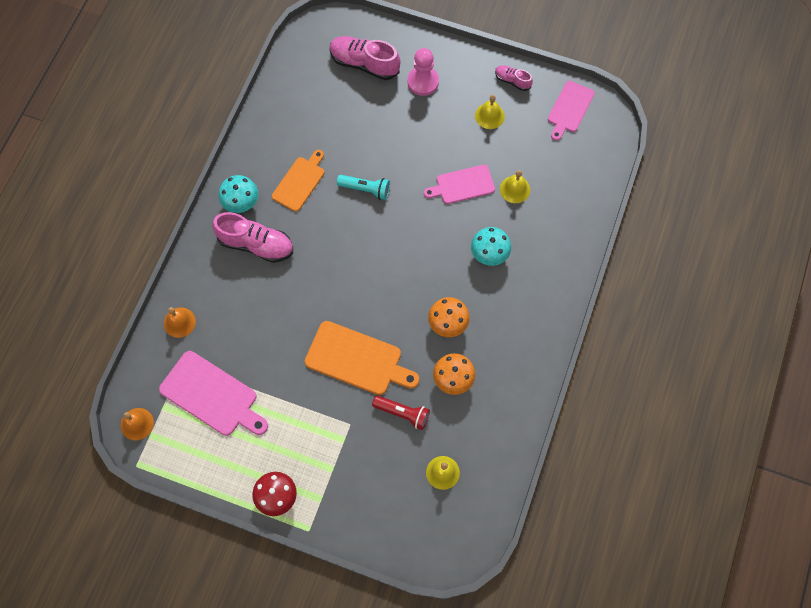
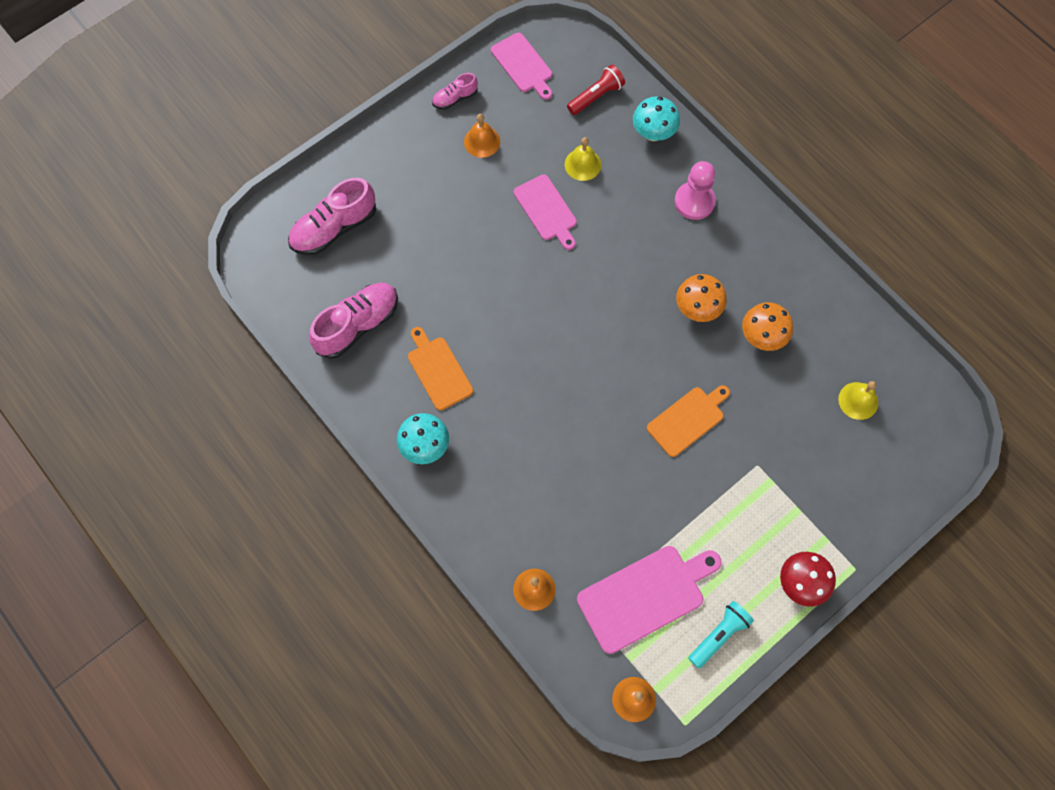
camera: 60 degrees left, 0 degrees up
(256, 244) = (487, 456): pink shoe -> pink shoe (358, 325)
(357, 360) = (688, 419): orange cutting board -> orange cutting board, size x0.66
(365, 189) = (491, 307): turquoise flashlight -> turquoise flashlight (719, 635)
(402, 413) = (773, 405): red flashlight -> red flashlight (596, 96)
(423, 82) = (397, 182): pink pawn -> pink pawn (694, 202)
(462, 185) = (546, 210): pink cutting board -> pink cutting board turned 45 degrees counterclockwise
(489, 116) = (482, 141): yellow bell -> orange bell
(489, 254) = (642, 228): turquoise mushroom -> turquoise mushroom (653, 133)

